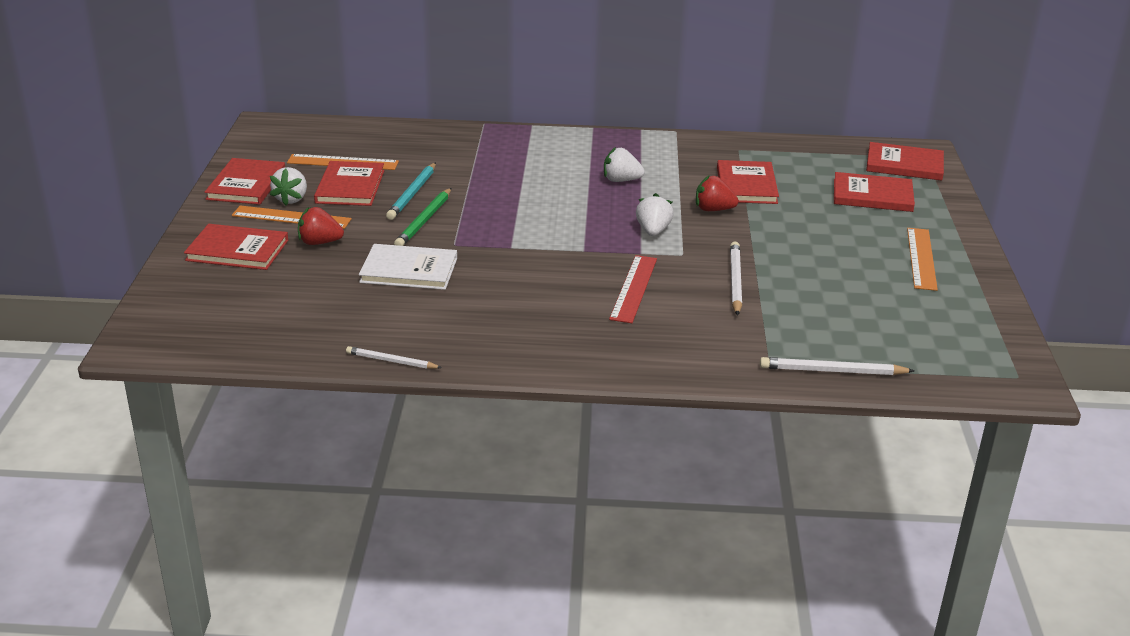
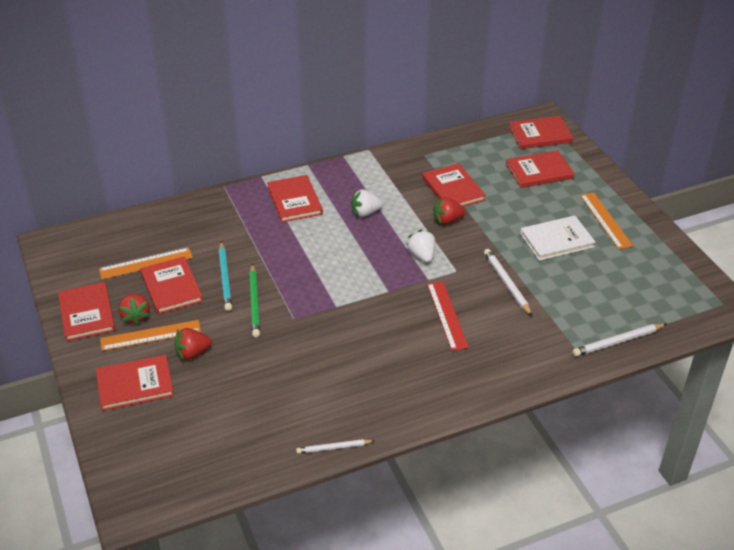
camera: 25 degrees left, 10 degrees up
(291, 199) = (135, 316): white strawberry -> red strawberry
(409, 270) = (280, 356): white book -> white book (556, 240)
(549, 152) = (294, 200): none -> red book

